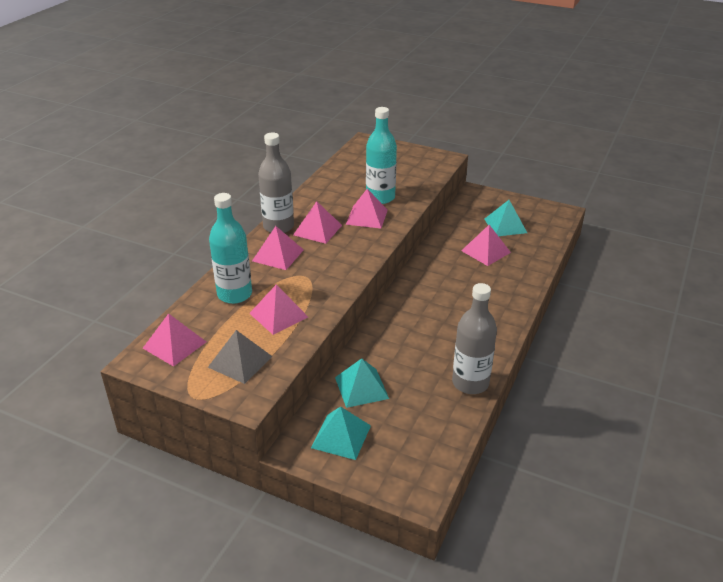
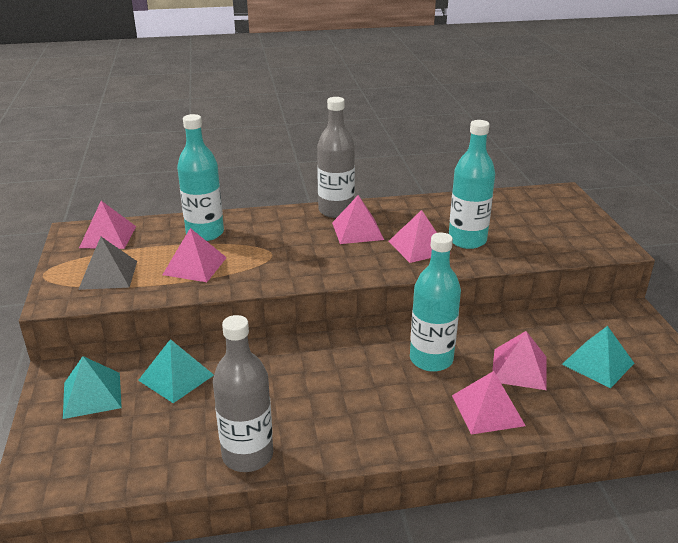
camera: 55 degrees right, 5 degrees down
(278, 255) = (289, 228): pink pyramid -> pink pyramid (487, 410)
(448, 276) = (431, 359): none -> turquoise bottle

